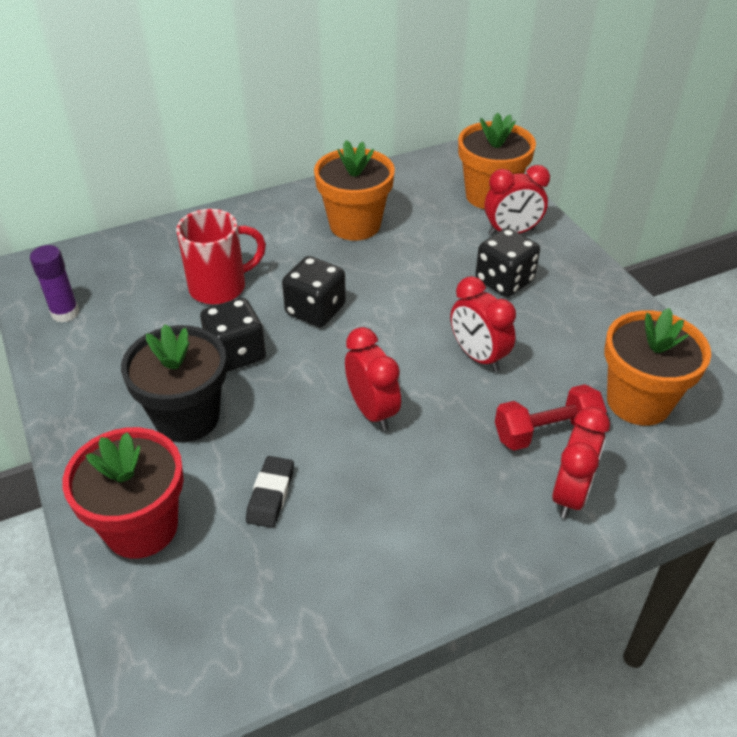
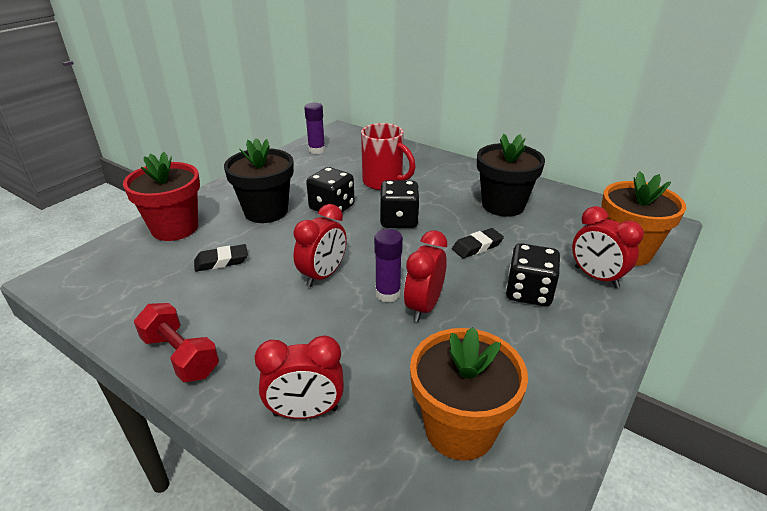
camera: 60 degrees right, 10 degrees down
(355, 225) = (503, 205): orange flower pot -> black flower pot
(411, 277) = (477, 246): none -> black eraser
(441, 373) = (388, 294): none -> purple glue stick
(546, 432) = (369, 373): red dumbbell -> red dumbbell (180, 356)

